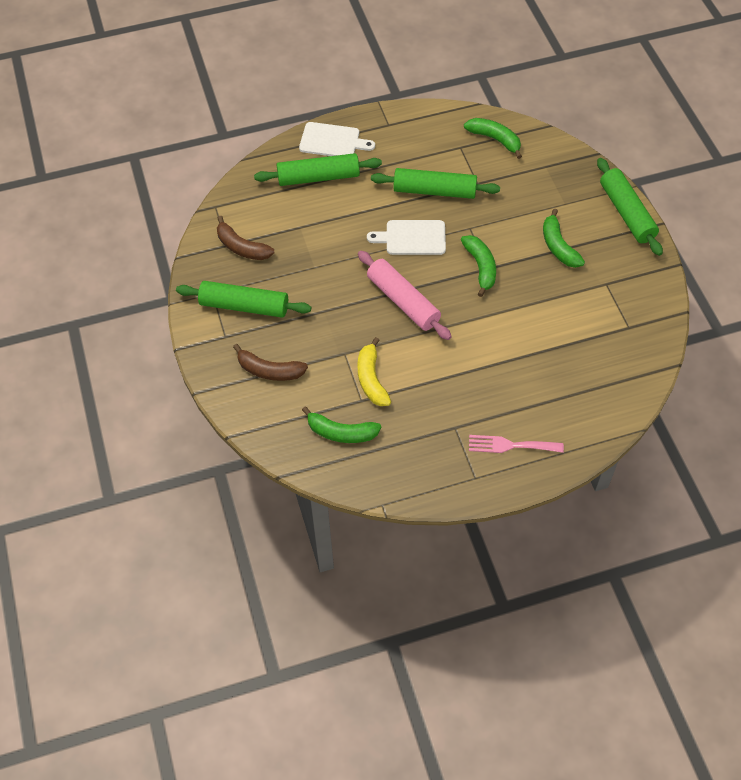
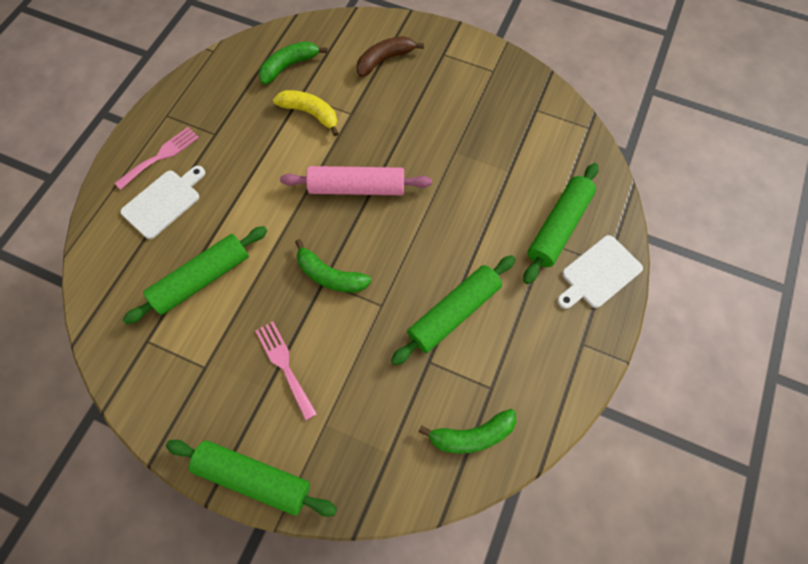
camera: 130 degrees right, 10 degrees up
(242, 247) = (524, 117): brown banana -> none
(244, 306) = (460, 82): green rolling pin -> green rolling pin (202, 278)
(412, 238) = (415, 247): white cutting board -> white cutting board (163, 202)
(558, 246) = (284, 365): green banana -> pink fork

